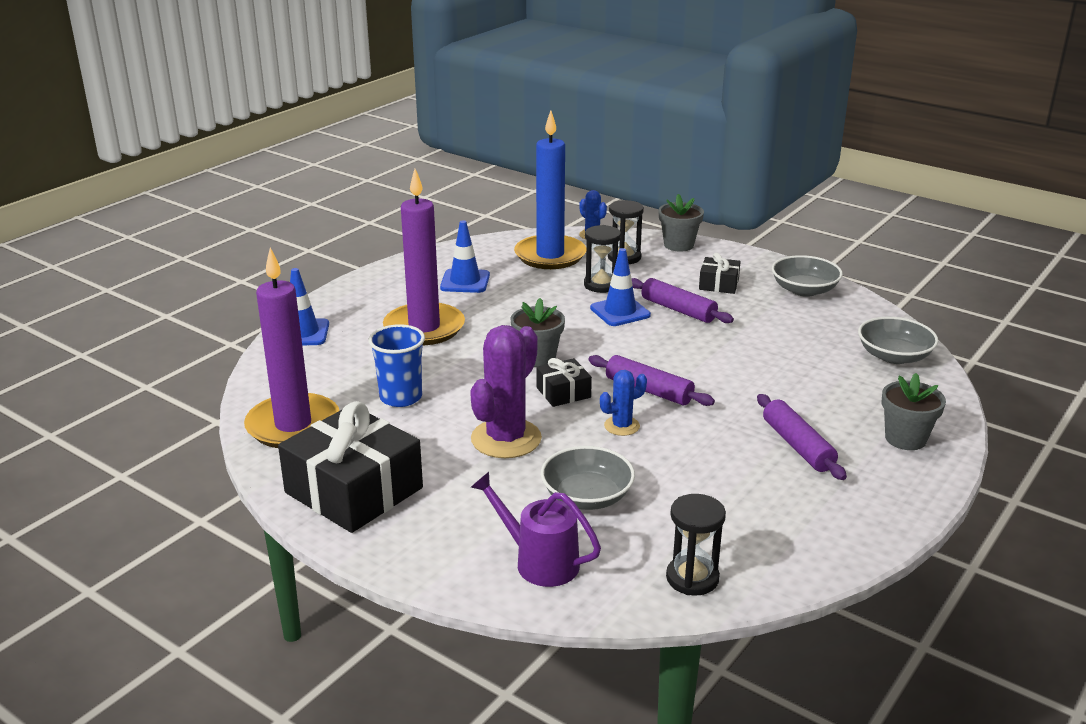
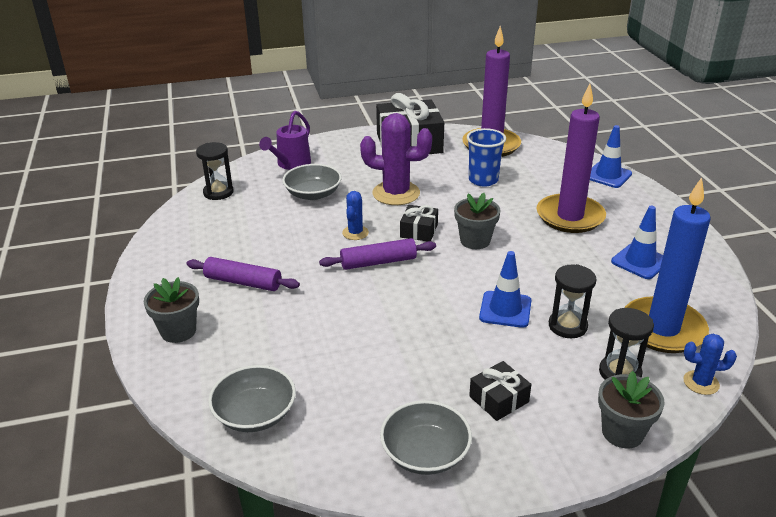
camera: 130 degrees right, 5 degrees up
(506, 439) = (396, 193): purple cactus -> purple cactus turned 60 degrees counterclockwise
(538, 561) = (291, 164): purple watering can -> purple watering can turned 135 degrees clockwise
(678, 310) = (475, 342): purple rolling pin -> none

